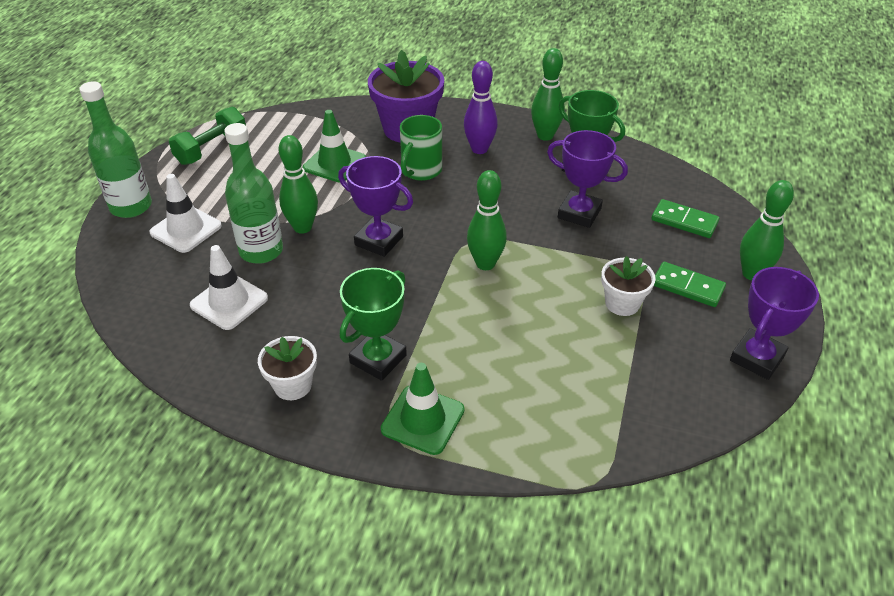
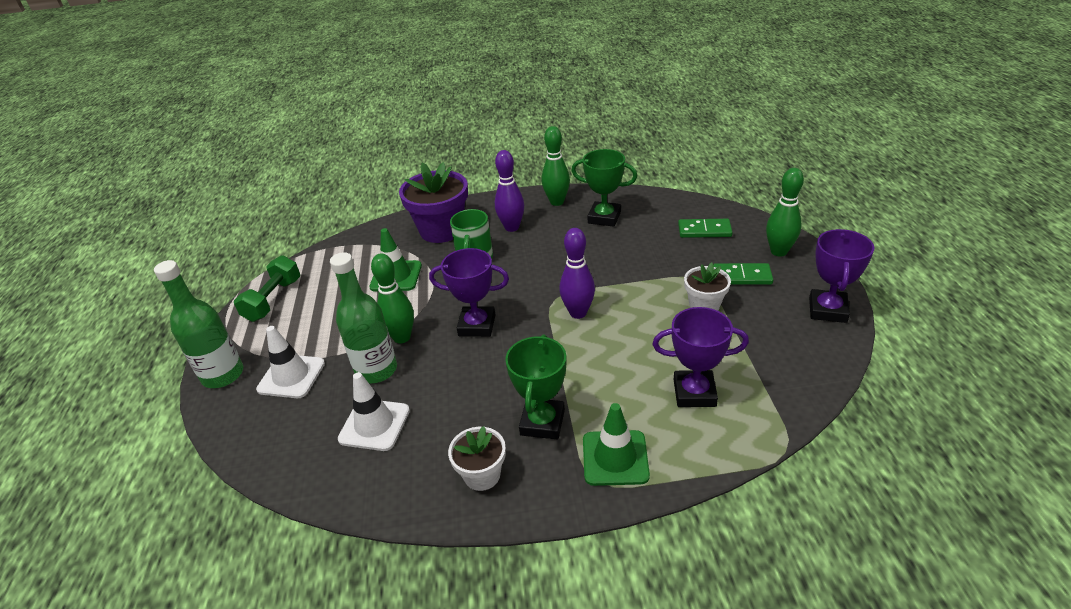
camera: 20 degrees left, 5 degrees down
(485, 264) = (578, 313): green bowling pin -> purple bowling pin
(579, 213) = (624, 250): purple trophy -> purple trophy (694, 393)

